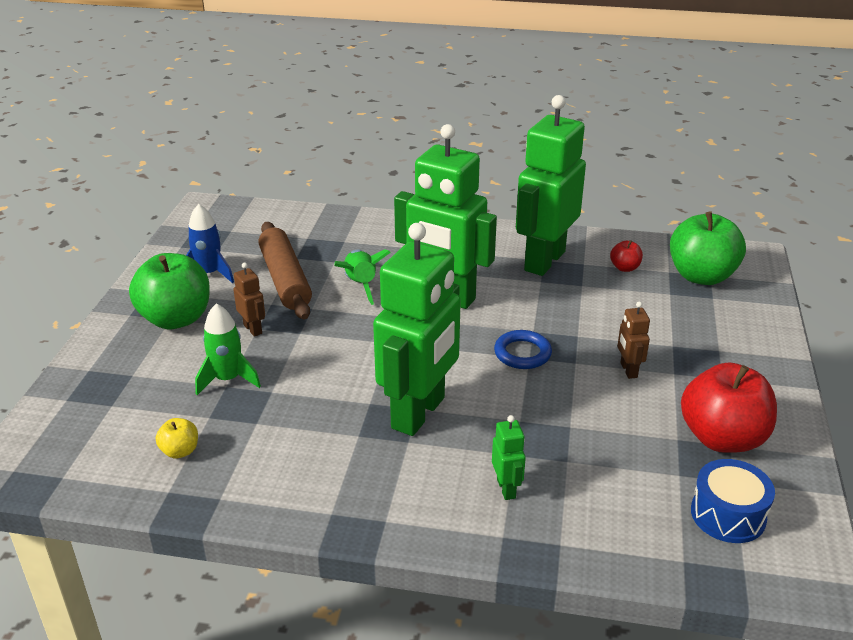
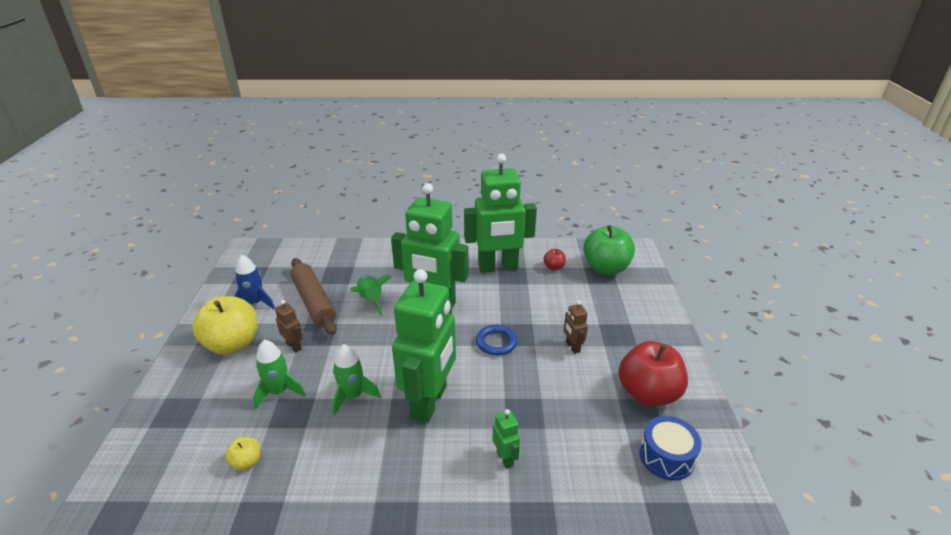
camera: 10 degrees left, 0 degrees up
(176, 319) = (233, 344): green apple -> yellow apple
(320, 395) = (353, 396): none -> green rocket
(544, 261) = (498, 267): green robot -> green robot turned 120 degrees counterclockwise

